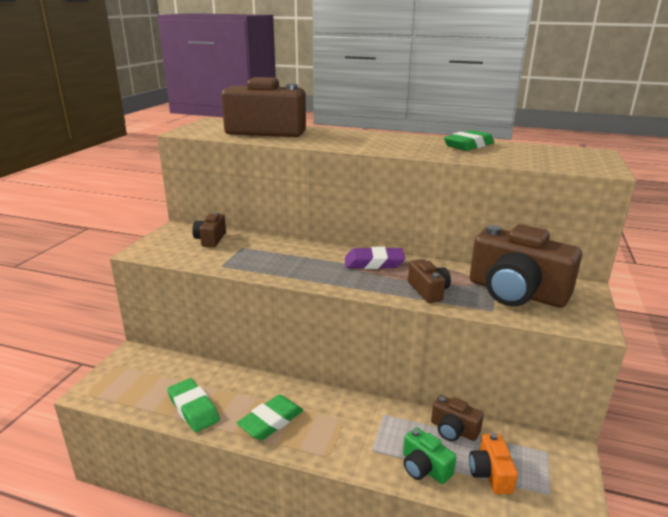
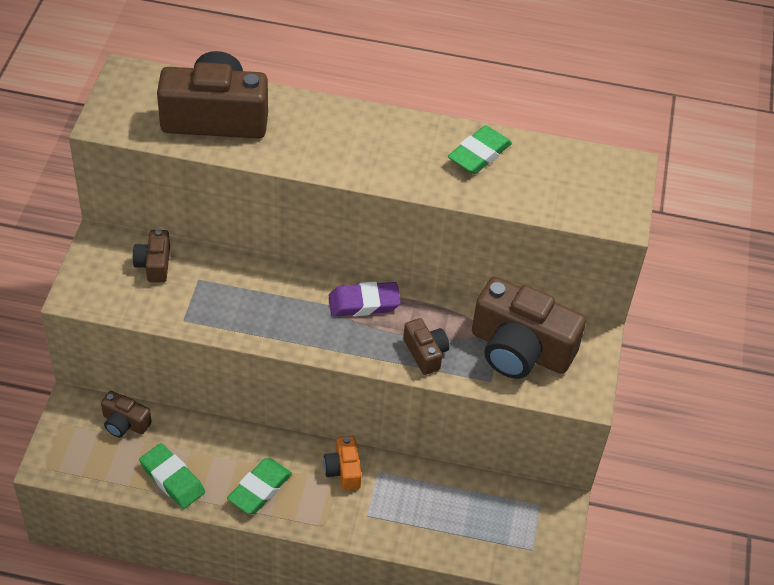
camera: 10 degrees left, 25 degrees up
(424, 468) = (418, 531): green camera -> none
(453, 430) = (450, 486): brown camera -> brown camera (125, 423)
(490, 473) = (481, 532): orange camera -> orange camera (343, 470)

